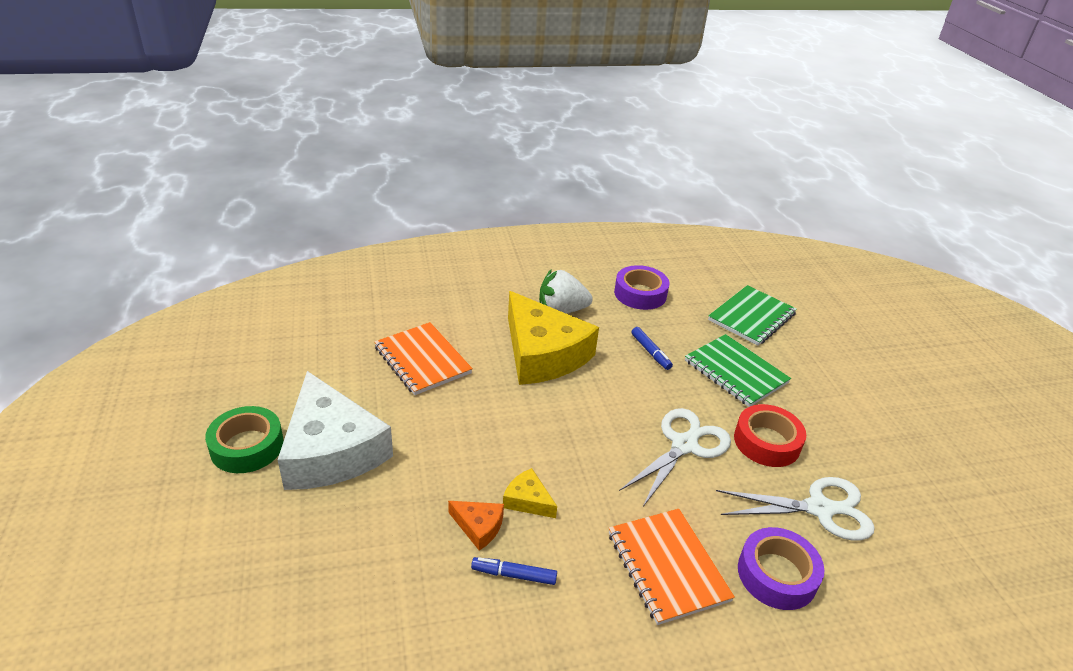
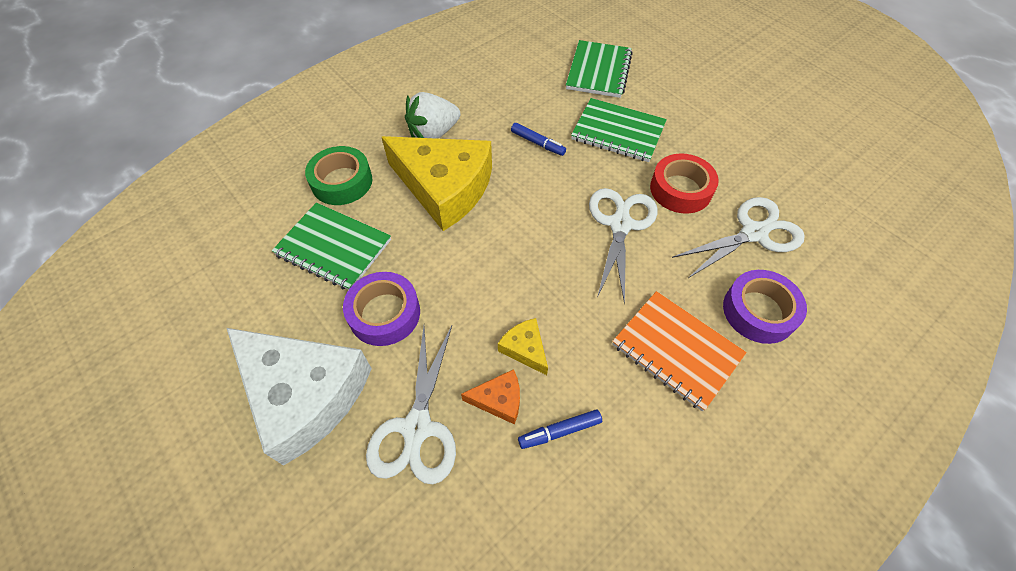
camera: 25 degrees left, 20 degrees up
(247, 446) = (210, 437): green tape -> green tape (342, 182)
(399, 514) = (417, 427): none -> white scissors
(422, 360) = (333, 248): orange notebook -> green notebook
(527, 500) = (525, 348): yellow cheese -> yellow cheese turned 45 degrees clockwise
(640, 294) = (493, 86): purple tape -> purple tape (384, 313)

